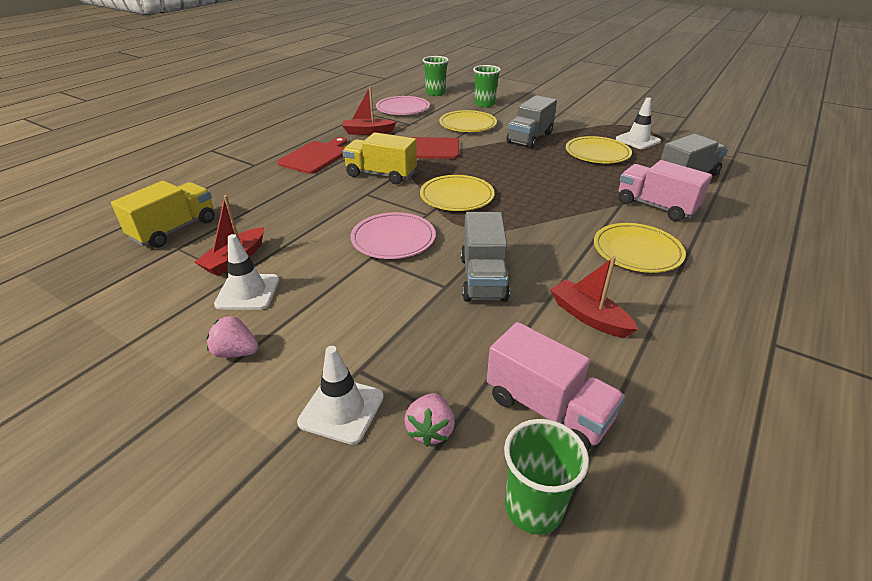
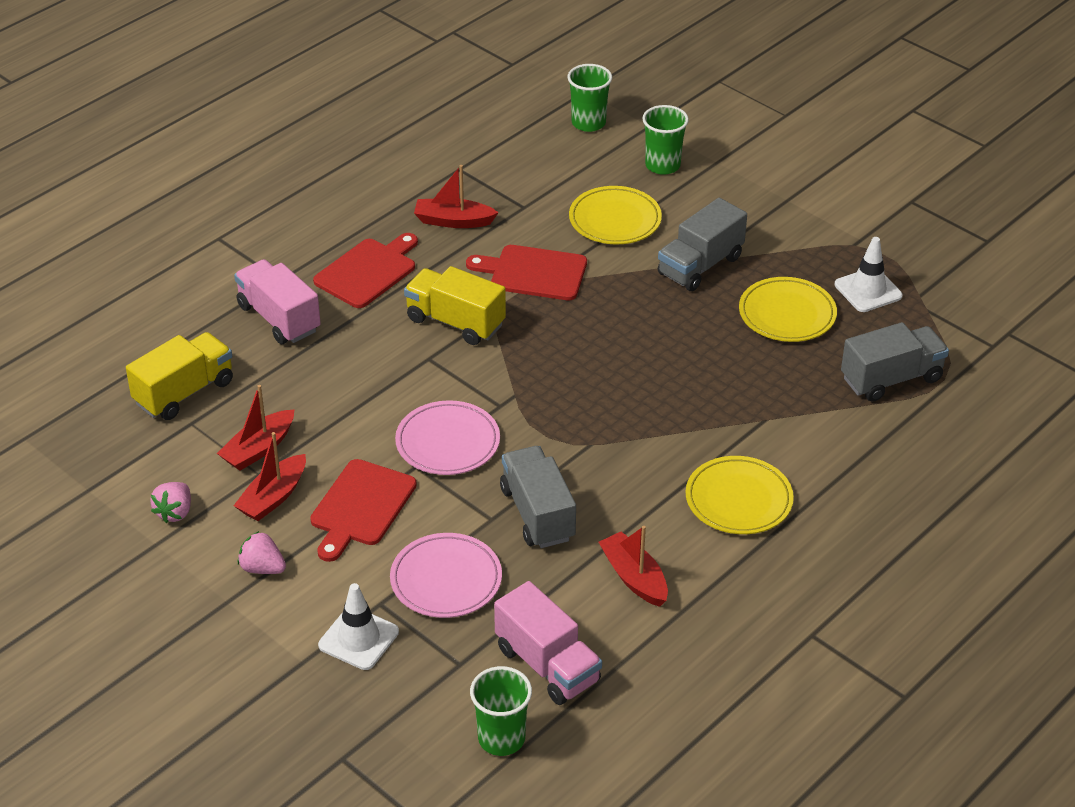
camera: 10 degrees right, 5 degrees up
(248, 292) = (273, 497): white traffic cone -> red boat
(328, 290) = (361, 507): none -> red cutting board
(403, 109) = (521, 164): pink plate -> pink plate (446, 580)
(430, 430) = (434, 668): pink strawberry -> pink strawberry (175, 512)
(457, 196) = (548, 379): yellow plate -> none
(483, 278) = (537, 514): grey truck -> grey truck turned 150 degrees clockwise
(655, 206) = (808, 430): pink truck -> pink truck (279, 318)

